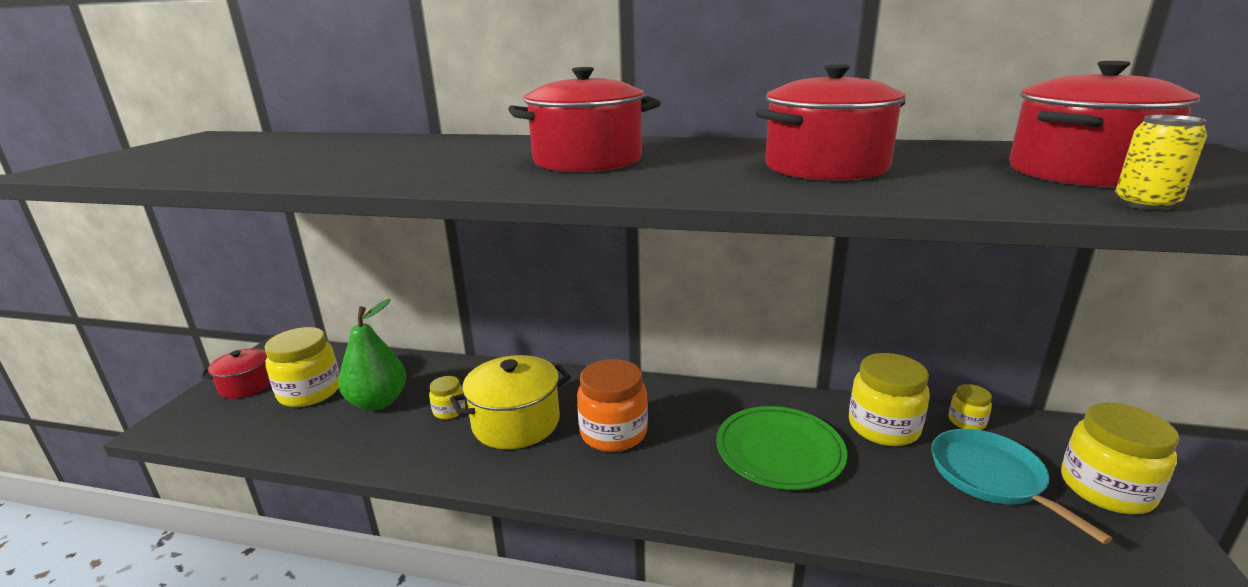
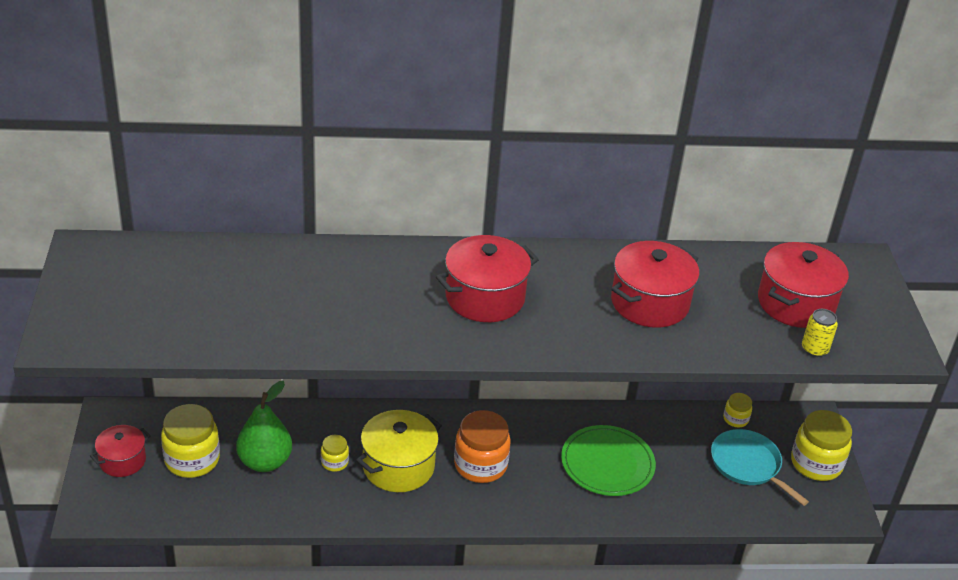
camera: 20 degrees left, 15 degrees up
(883, 427) = (678, 432): yellow jar -> none

